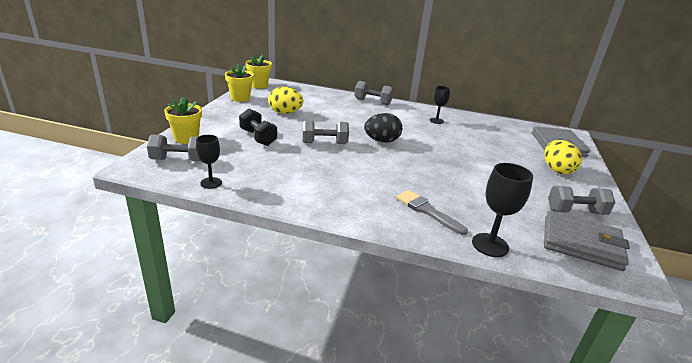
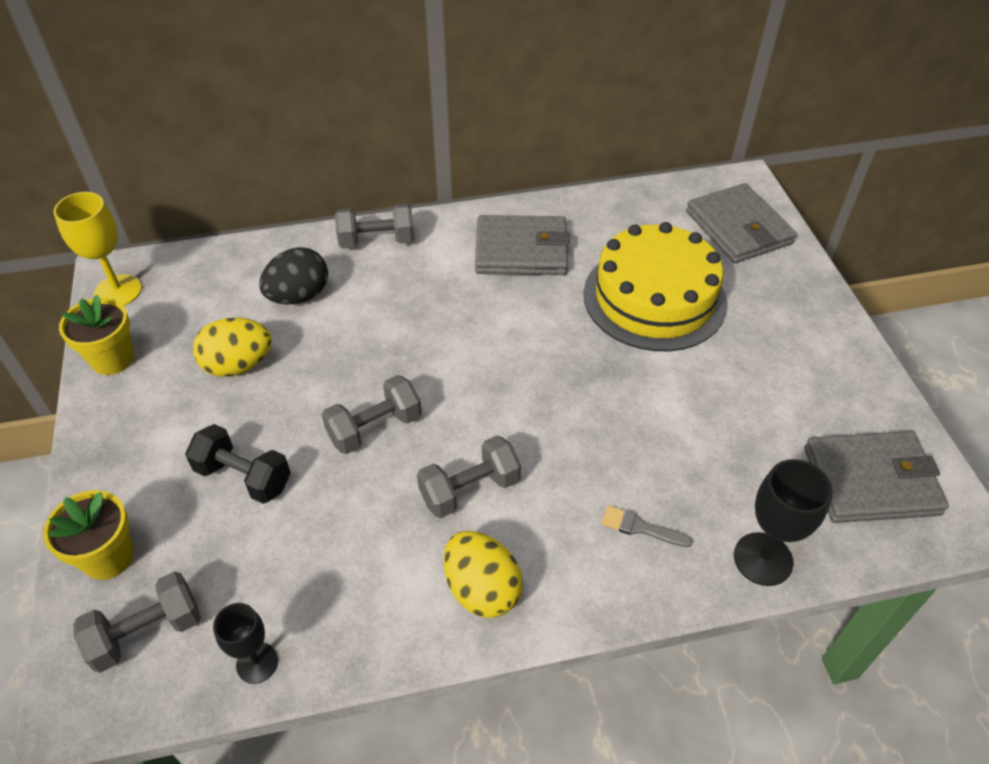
camera: 25 degrees left, 20 degrees up
(259, 85) = (118, 291): yellow flower pot -> yellow goblet
(381, 141) = (466, 366): black egg -> black egg (299, 296)
(427, 211) = (640, 528): grey brush -> grey brush, size x0.65
(436, 121) = (521, 250): black goblet -> grey wallet
(494, 150) = (654, 298): none -> yellow cake
(556, 170) = (766, 305): yellow egg -> yellow egg (482, 589)
(575, 212) = (834, 406): grey dumbbell -> grey dumbbell (470, 490)

